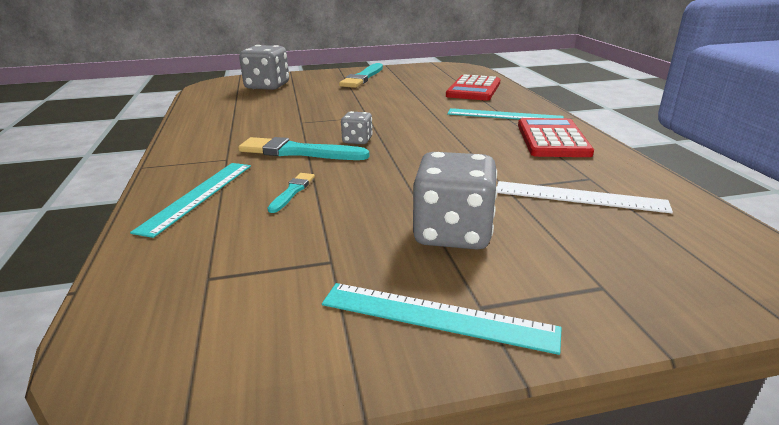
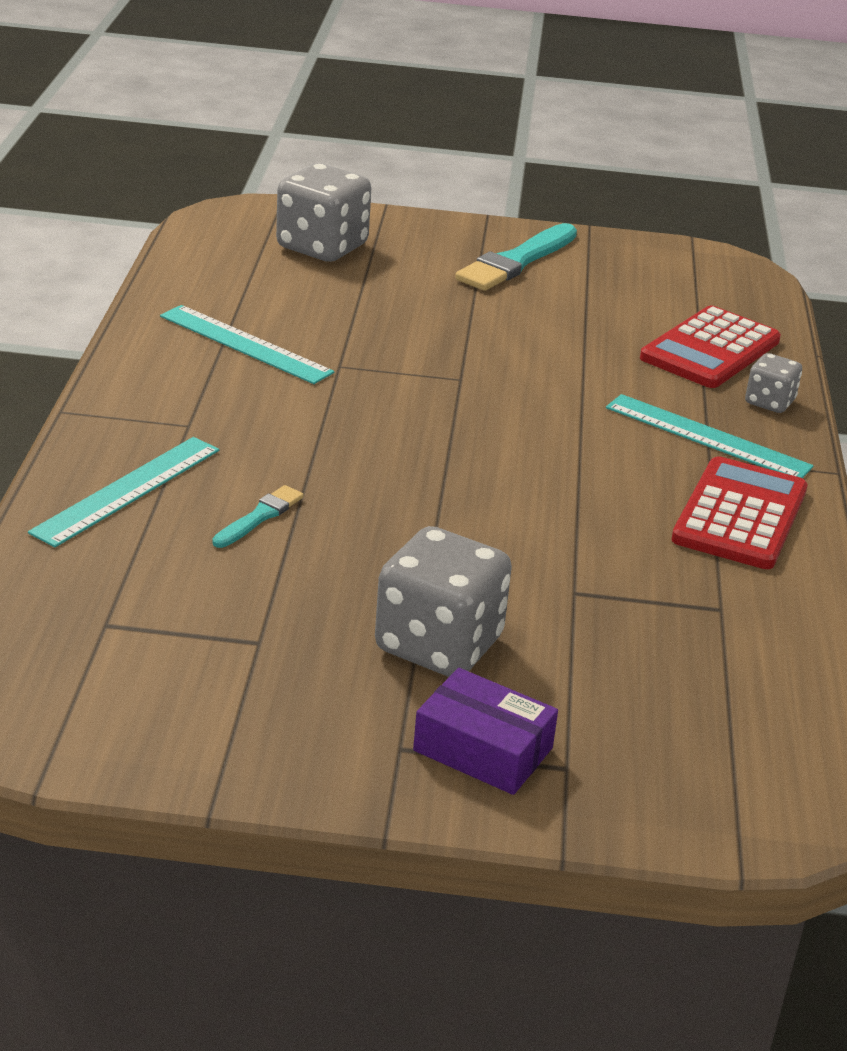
camera: 15 degrees right, 5 degrees up
(299, 152) = (304, 438): turquoise brush -> none
(357, 140) = (409, 435): grey dice -> grey dice (769, 402)
(437, 316) = (342, 744): turquoise ruler -> turquoise ruler (245, 344)
(538, 291) = (483, 749): none -> purple box
(579, 197) = (669, 637): white ruler -> none

